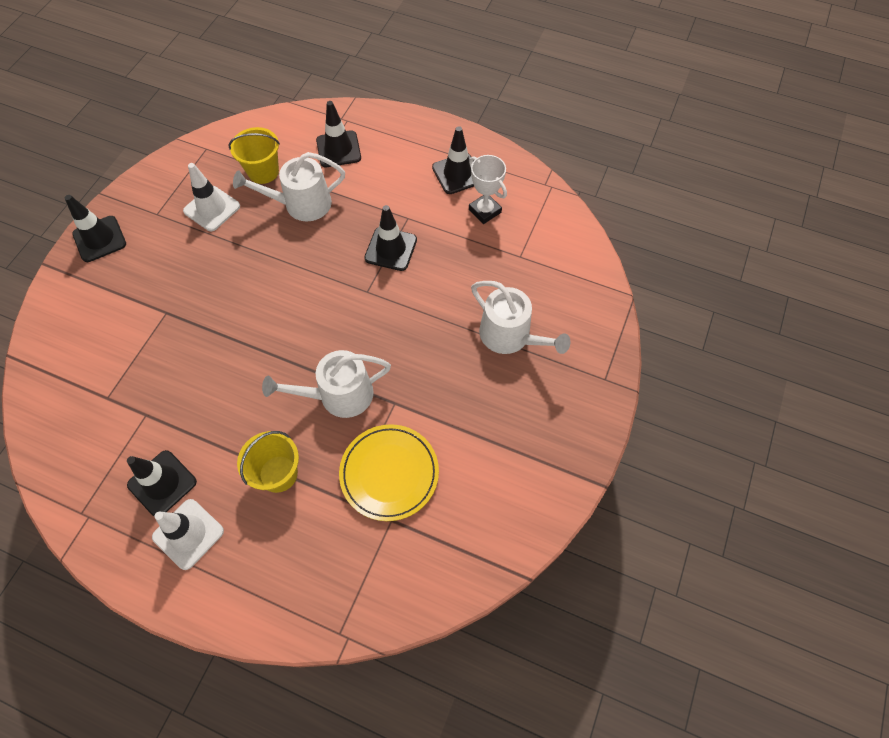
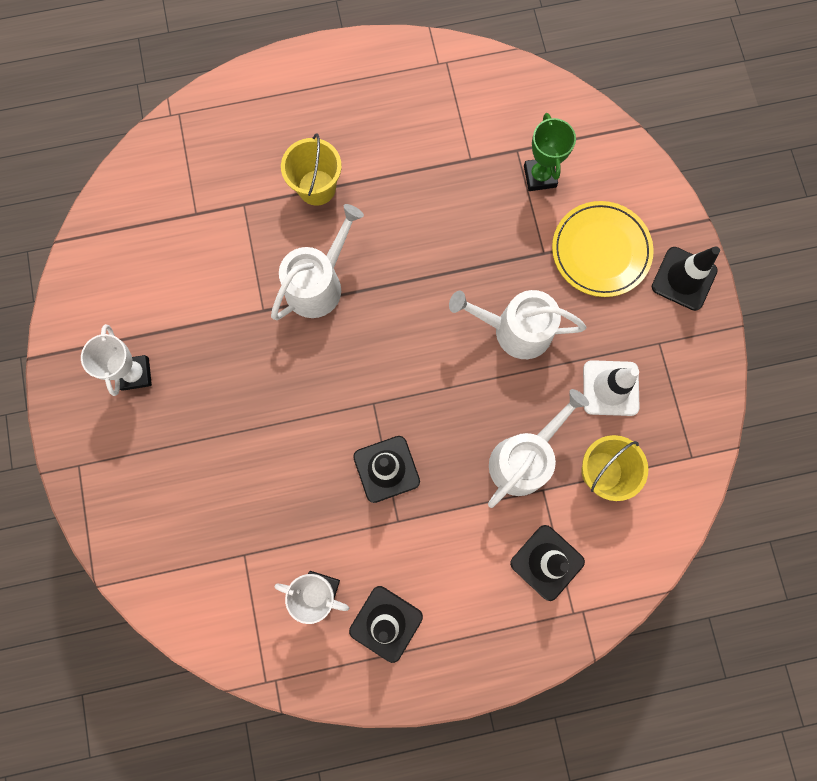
camera: 145 degrees right, 15 degrees up
(112, 366) = (539, 176): none -> green trophy
(162, 483) = (404, 120): black traffic cone -> none
(188, 534) = (349, 101): white traffic cone -> none
(389, 473) = (223, 248): yellow plate -> yellow plate (600, 251)
(510, 336) = (198, 450): white watering can -> white watering can (515, 330)
(523, 418) = (135, 374): none -> white trophy

